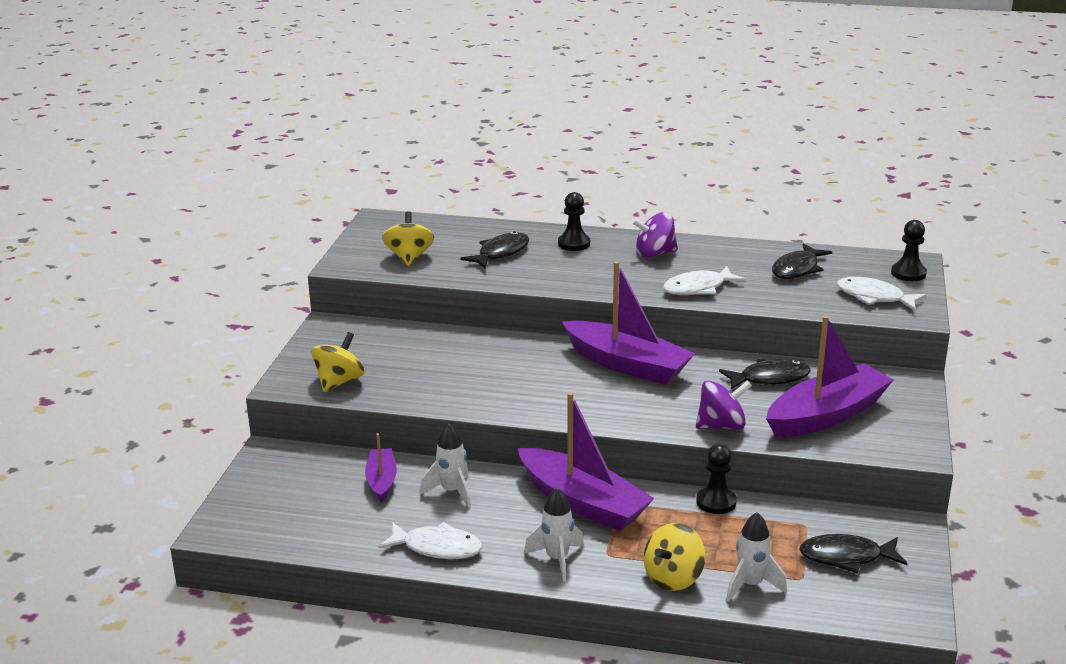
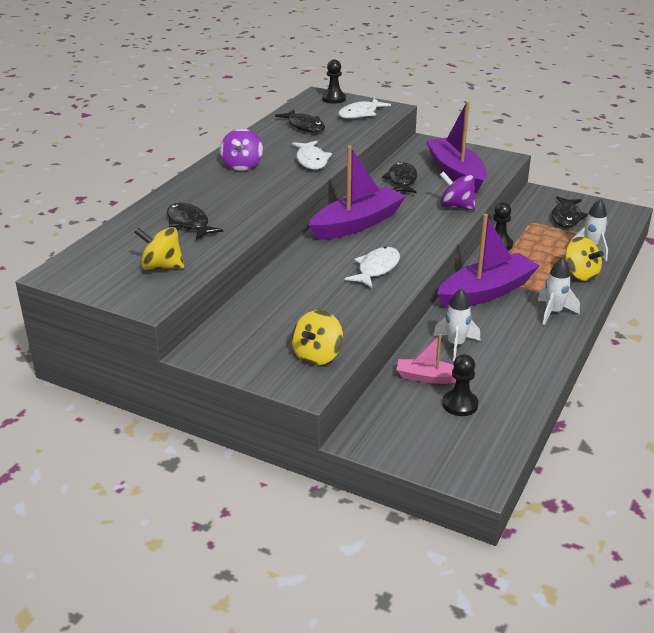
camera: 75 degrees left, 5 degrees up
(339, 382) = (317, 355): yellow spinning top -> yellow spinning top turned 105 degrees counterclockwise
(381, 481) = (428, 378): purple boat -> pink boat
(437, 548) = (530, 361): white fish -> white fish (376, 269)
(574, 243) = (197, 191): black pawn -> black pawn (460, 404)
(721, 425) = (456, 206): purple spinning top -> purple spinning top turned 60 degrees counterclockwise

